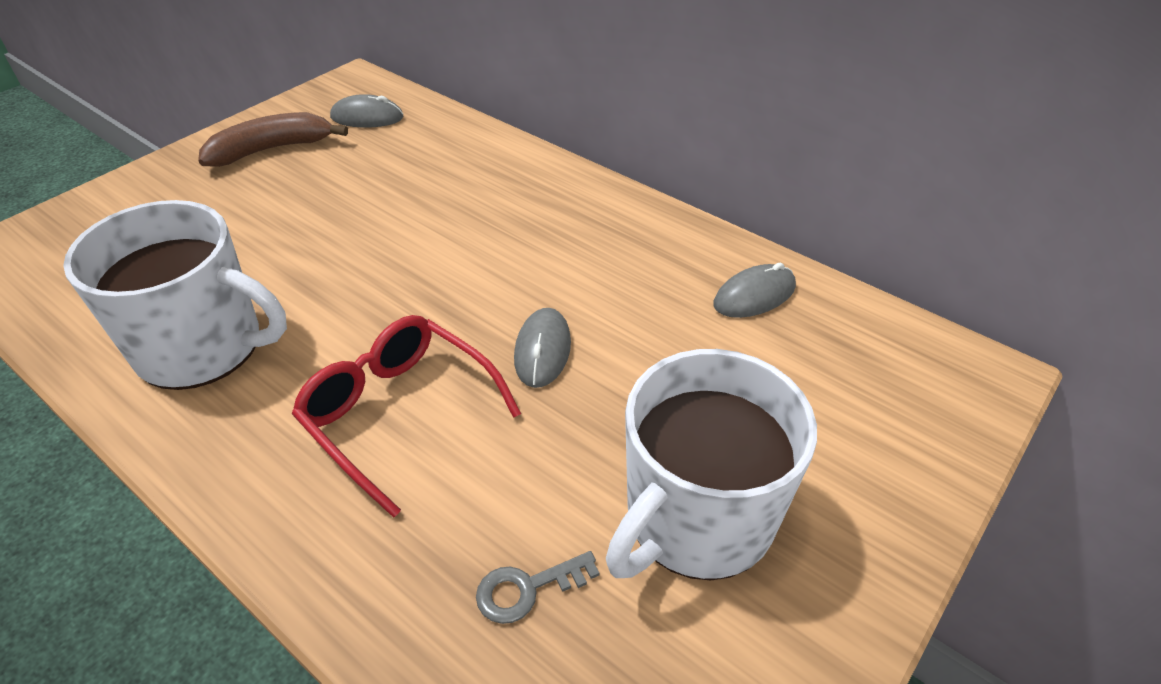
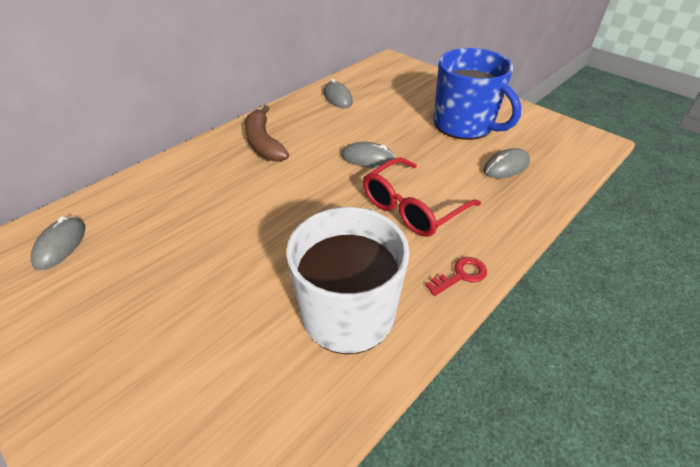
camera: 85 degrees left, 0 degrees up
(227, 474) = (461, 275): none -> red key
(271, 149) = (74, 310): brown banana -> brown banana (263, 143)
(527, 589) = (506, 166): grey key -> grey mouse
(697, 518) = (464, 125): white mug -> blue mug

